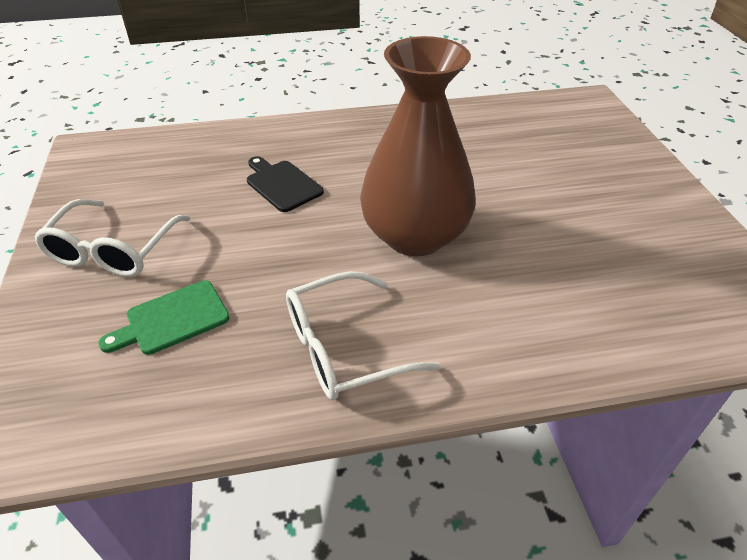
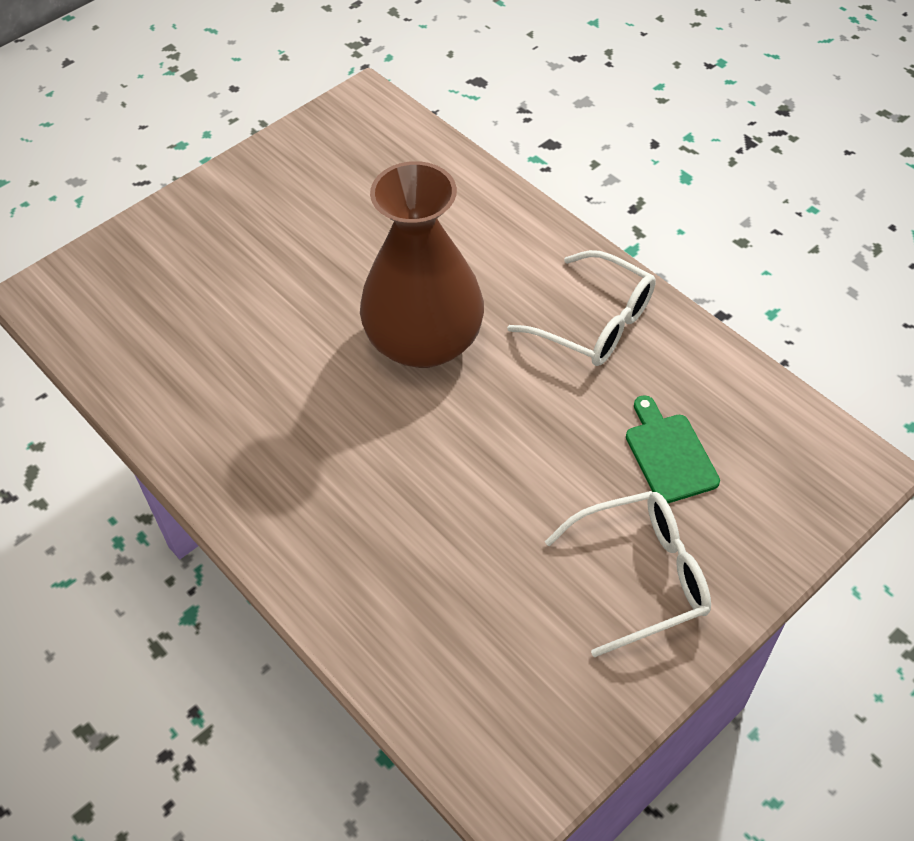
camera: 120 degrees left, 10 degrees up
(172, 319) = (669, 454): green cutting board -> green cutting board turned 135 degrees counterclockwise
(282, 184) = (423, 499): black cutting board -> none

